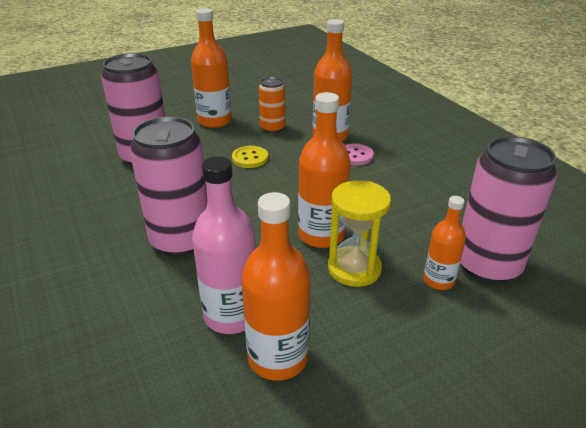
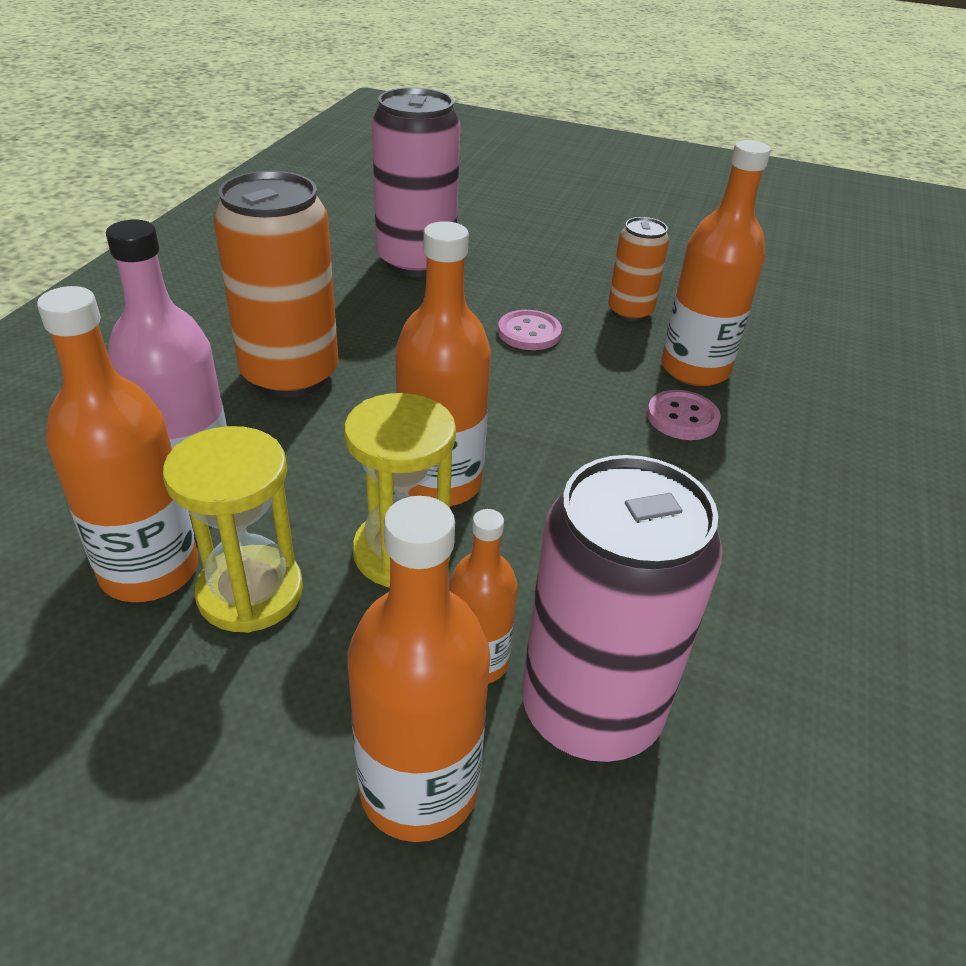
camera: 45 degrees right, 5 degrees up
(181, 240) = (290, 375): pink can -> orange can
(215, 121) = (569, 262): orange bottle -> orange bottle (419, 788)
(250, 158) = (529, 332): yellow button -> pink button
(331, 328) = (250, 592): none -> yellow hourglass

